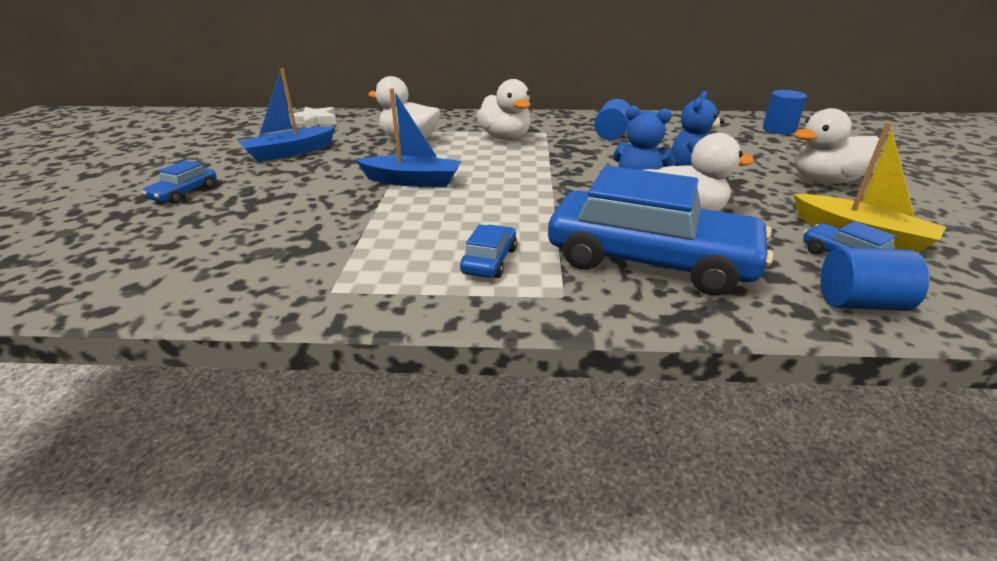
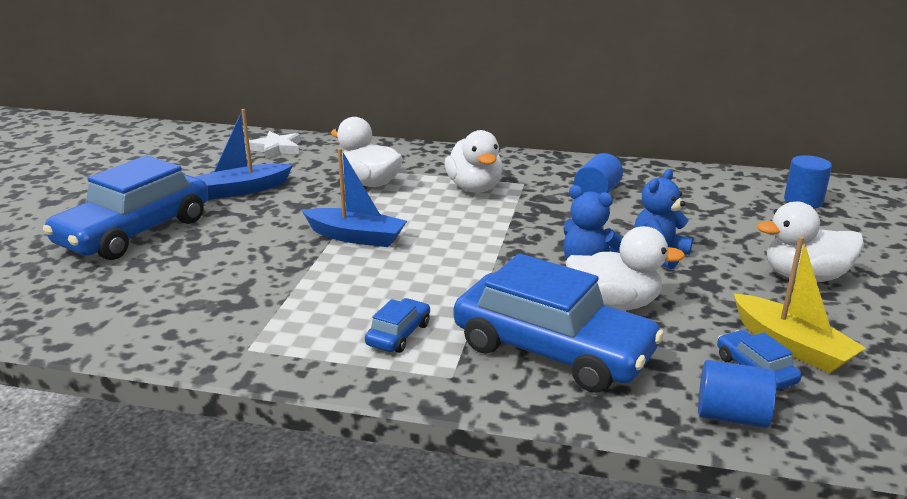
camera: 10 degrees right, 5 degrees down
(184, 193) = (135, 232): blue car -> blue car, size x2.37

